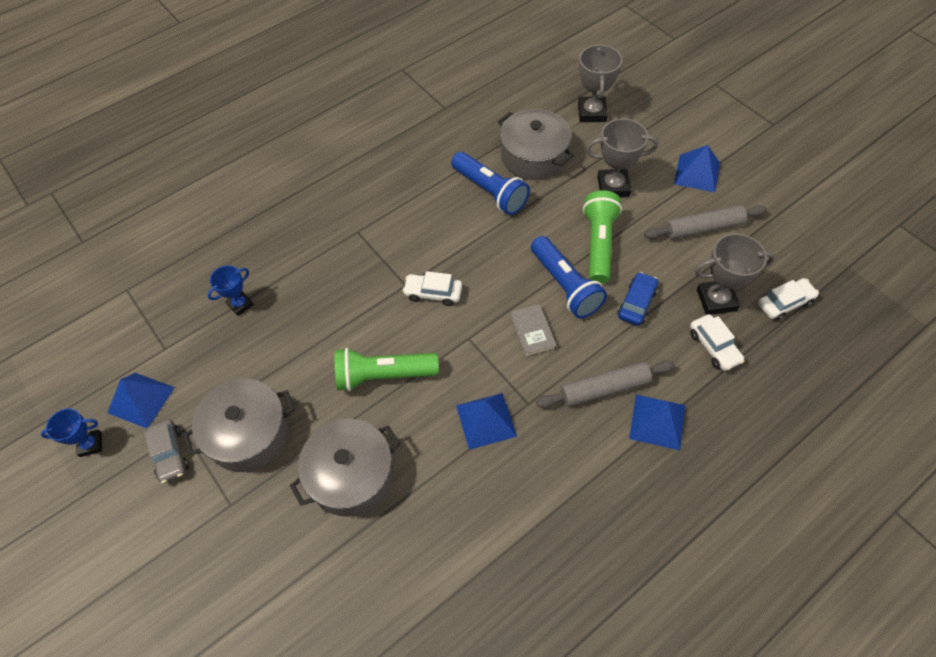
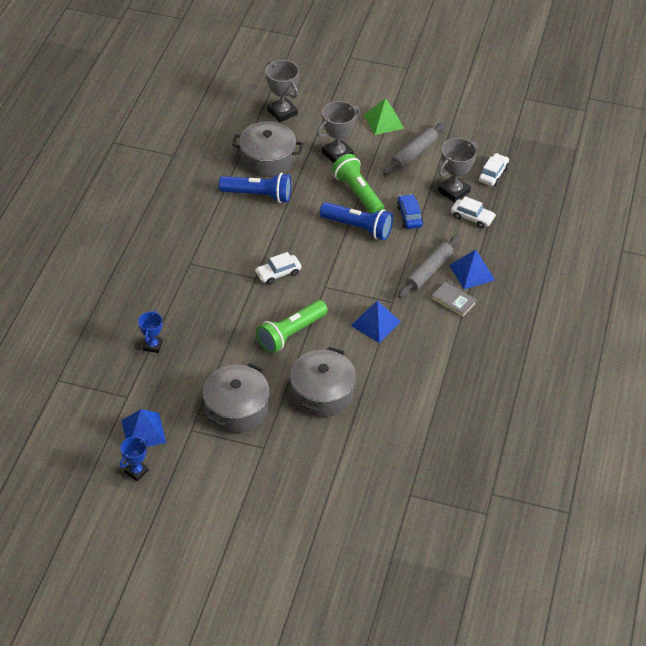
camera: 40 degrees left, 10 degrees down
(170, 454) = (196, 446): grey car -> none
(533, 332) = (361, 263): grey book -> grey book (453, 301)
(697, 173) = (383, 121): blue pyramid -> green pyramid

